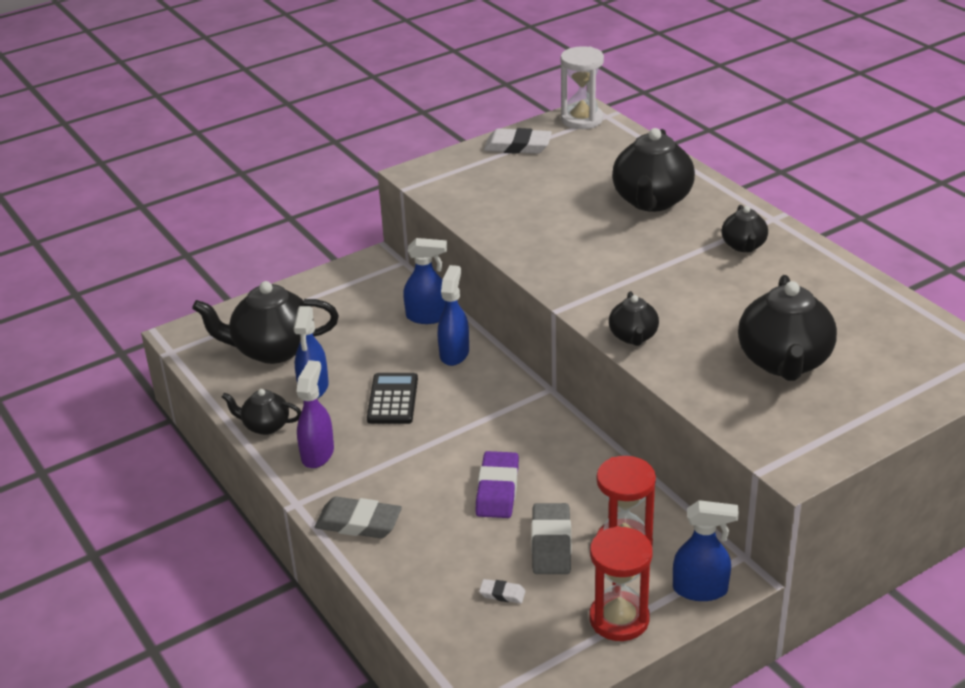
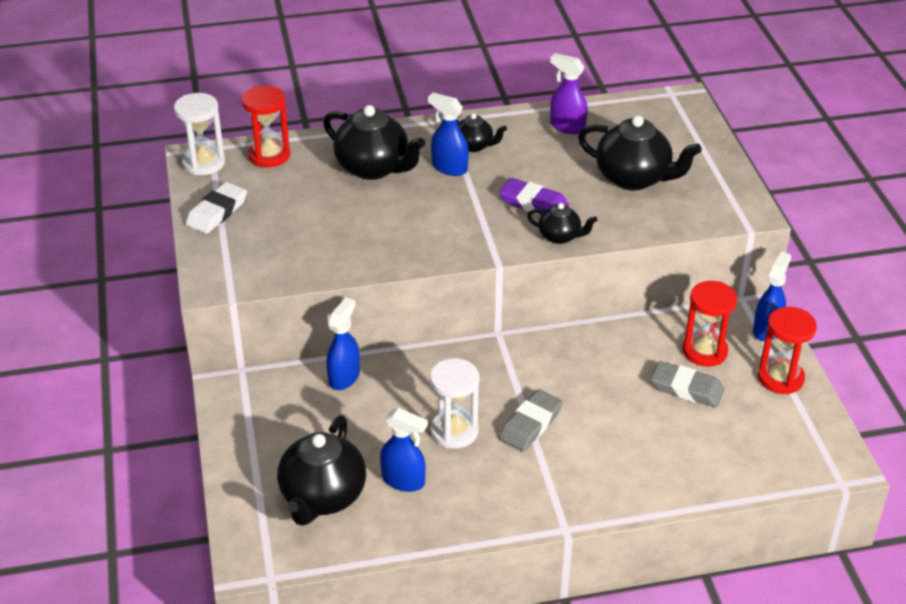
camera: 70 degrees left, 5 degrees up
(265, 426) = (441, 527): black teapot -> none
(317, 454) = (503, 499): purple spray bottle -> purple spray bottle (567, 126)
(358, 523) = (610, 494): grey eraser -> grey eraser (530, 424)
(392, 399) = (454, 431): black calculator -> white hourglass
(454, 353) = (412, 375): blue spray bottle -> blue spray bottle (449, 167)
(497, 489) = (609, 400): purple eraser -> purple eraser (533, 203)
(502, 594) = (730, 431): white eraser -> none
(621, 145) = (269, 155): none -> red hourglass

